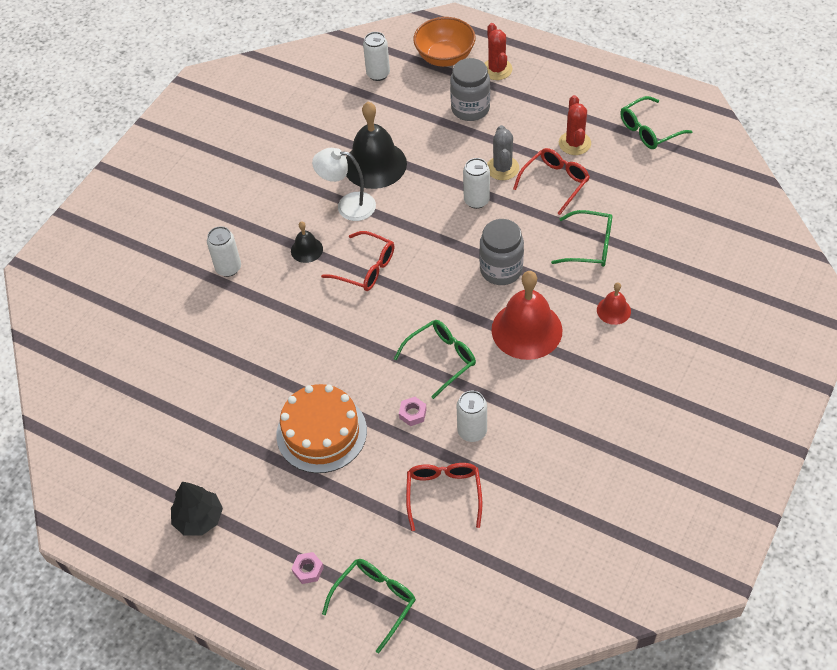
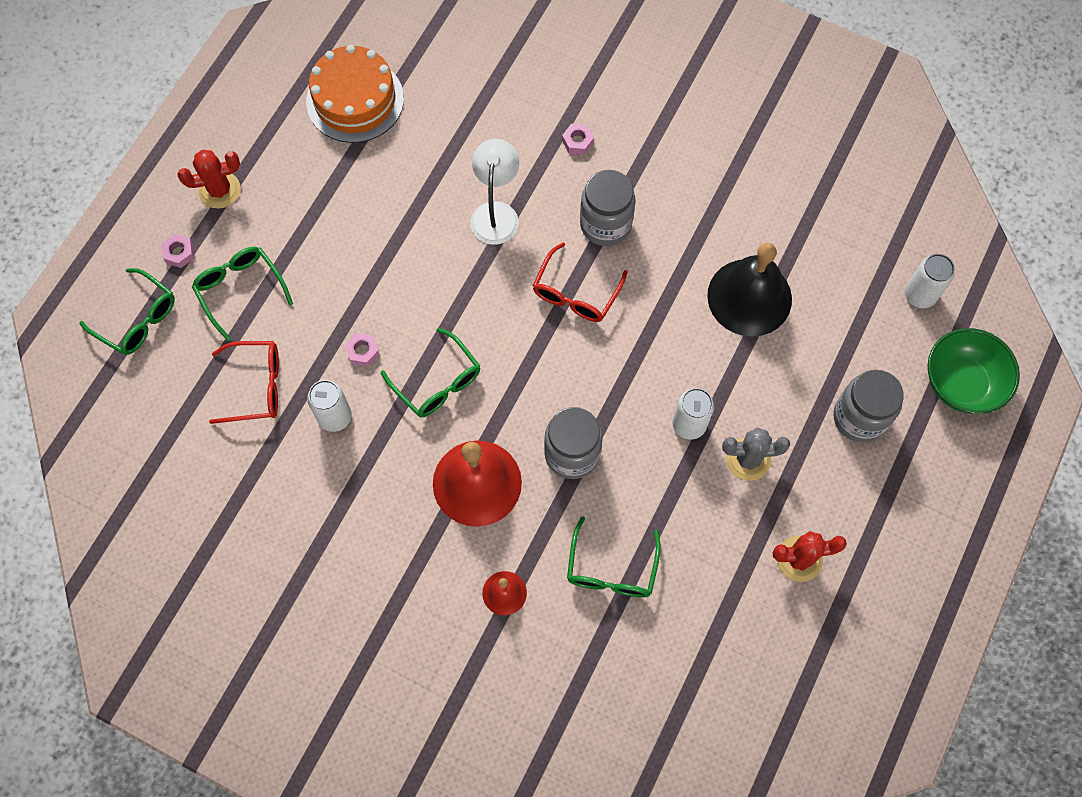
camera: 85 degrees right, 15 degrees up
(199, 518) = (248, 146): black tree -> none
(228, 268) = (577, 141): white can -> pink nut
(306, 250) = (605, 224): black bell -> grey jar
(321, 432) = (344, 256): orange cake -> orange cake (355, 100)
(348, 206) = (677, 268): white lamp -> white lamp (496, 213)
(445, 57) = (961, 383): orange bowl -> green bowl
(496, 69) = (941, 455): red cactus -> red cactus (219, 190)
(555, 183) = (723, 528): red glasses -> none
(649, 130) = (830, 669): green glasses -> green glasses (240, 290)

